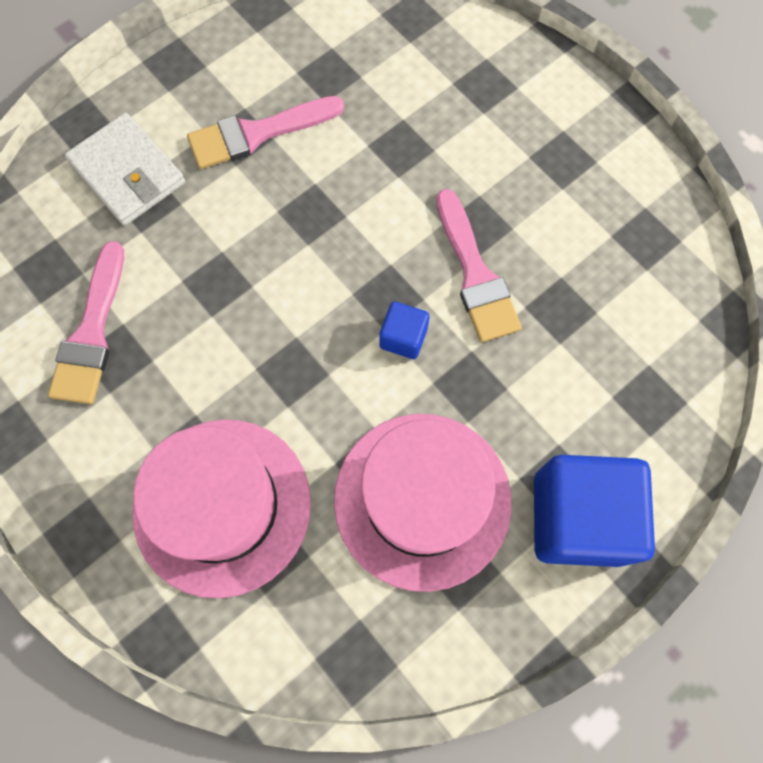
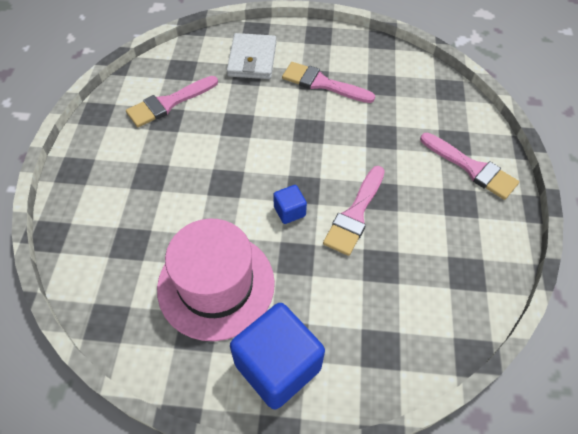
camera: 45 degrees right, 15 degrees down
(222, 506) = (135, 207): pink hat -> none
(534, 104) = (472, 168): none -> pink brush

